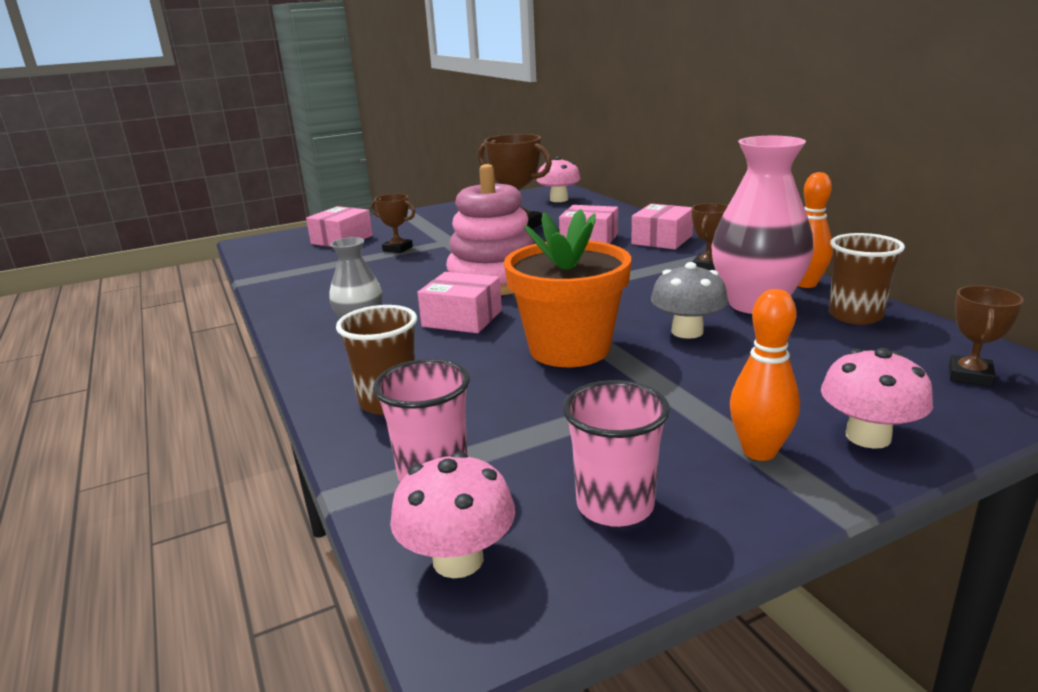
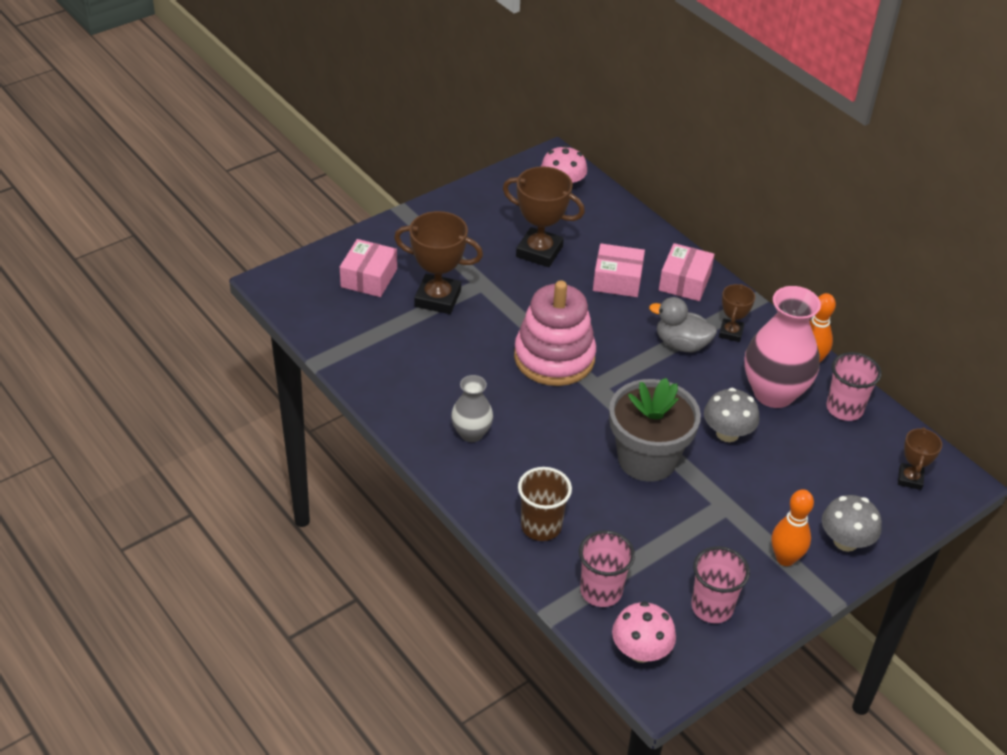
camera: 15 degrees left, 20 degrees up
(397, 249) = (437, 298): brown trophy -> brown trophy, size x1.77
(462, 318) = (550, 420): pink box -> none
(569, 349) = (647, 459): orange flower pot -> grey flower pot
(646, 273) = (681, 344): none -> grey duck
(855, 316) = (844, 408): brown cup -> pink cup
(868, 436) = (845, 541): pink mushroom -> grey mushroom

